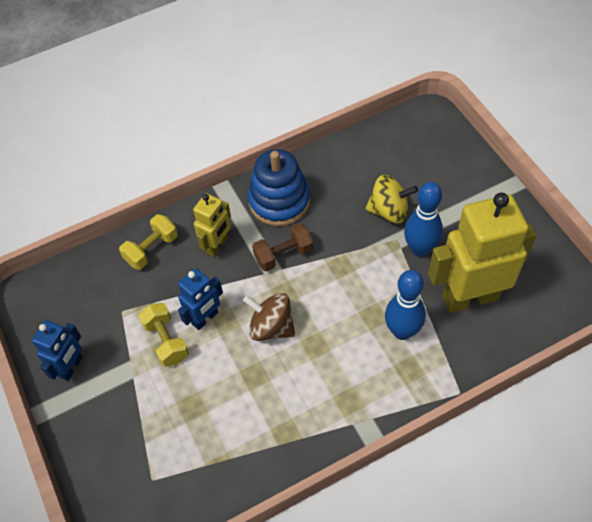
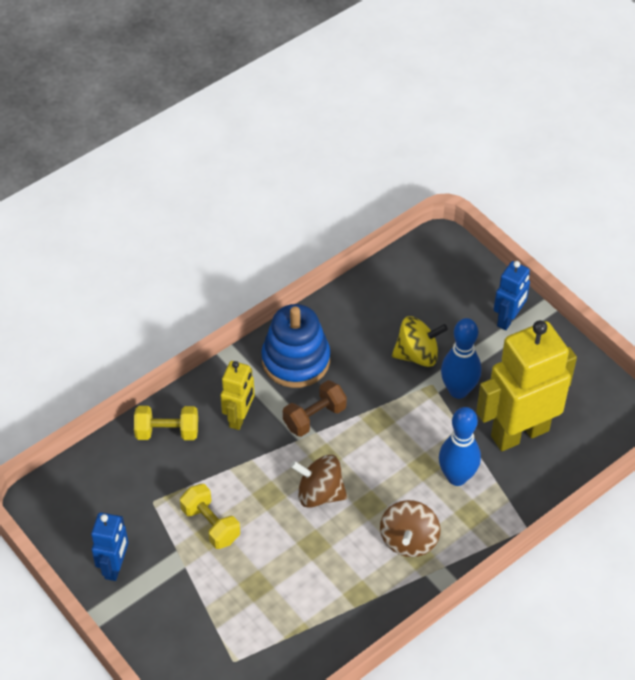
camera: 15 degrees left, 5 degrees down
(151, 249) = (167, 432): yellow dumbbell -> yellow dumbbell turned 60 degrees clockwise
(205, 318) = (246, 495): blue robot -> blue robot (508, 319)
(344, 386) = (409, 540): none -> brown spinning top

